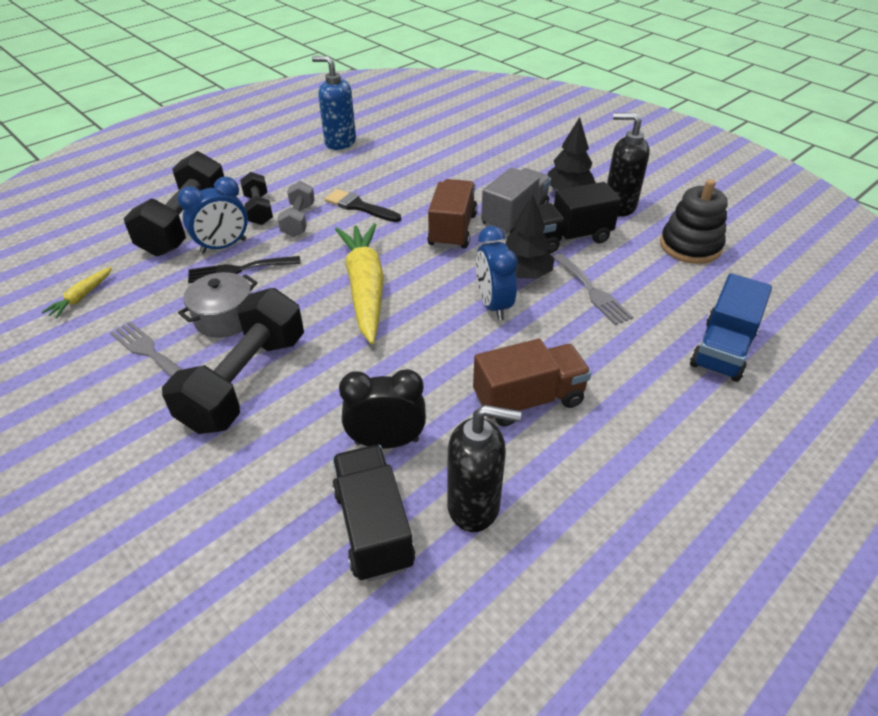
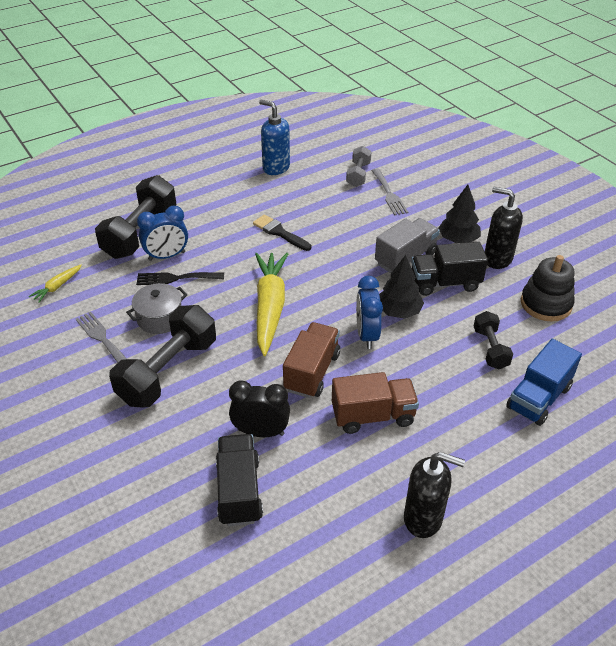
camera: 10 degrees right, 0 degrees up
(259, 210) = (199, 226): black dumbbell -> black dumbbell (490, 348)
(298, 220) = (229, 239): grey dumbbell -> grey dumbbell (358, 175)
(452, 230) = (351, 264): brown truck -> brown truck (312, 372)
(474, 506) = (312, 487): black soap dispenser -> black soap dispenser (423, 518)
(592, 291) = (450, 334): grey fork -> grey fork (389, 194)

